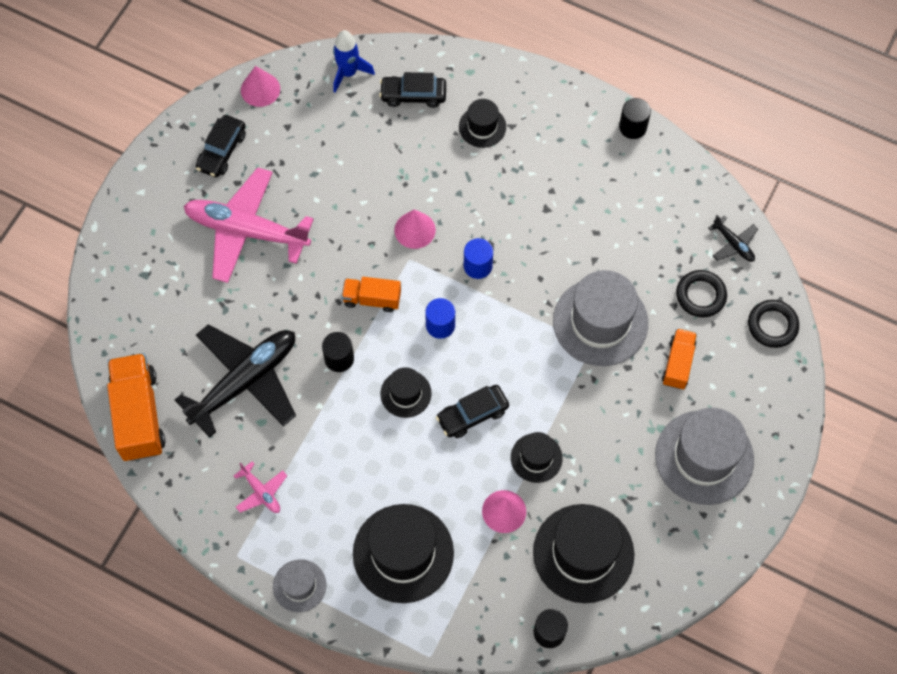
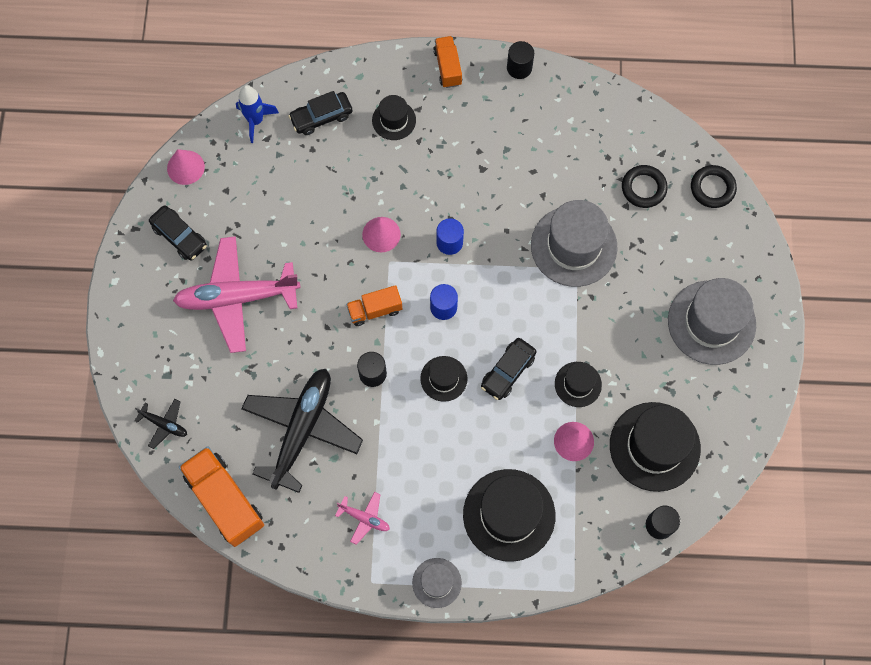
camera: 25 degrees left, 5 degrees up
(222, 151) = (179, 236): black car -> black car turned 45 degrees counterclockwise
(678, 364) = (653, 253): orange truck -> orange truck (448, 67)
(733, 244) = (649, 133): black plane -> black plane (164, 424)

